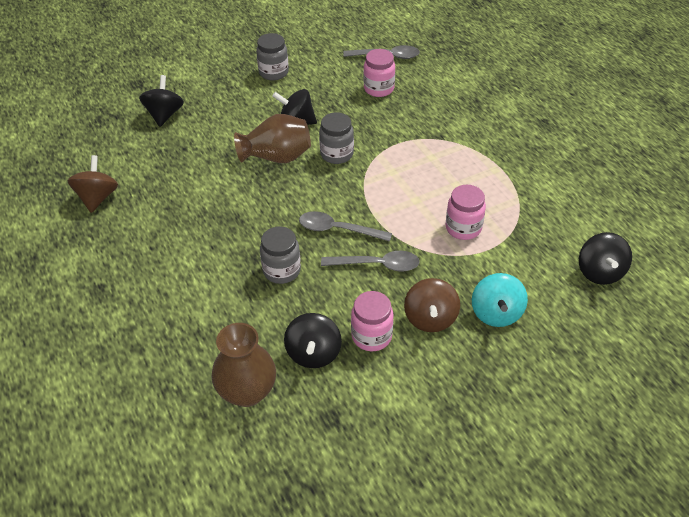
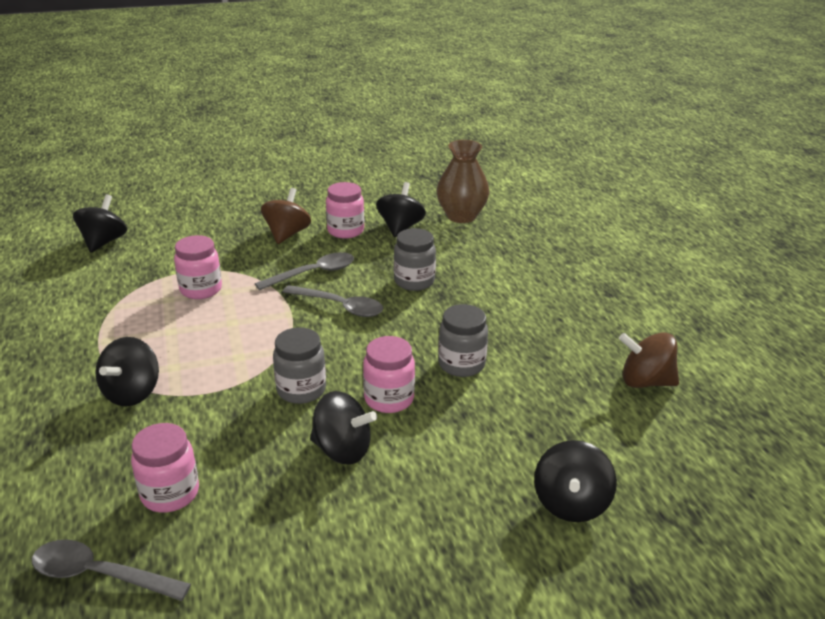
camera: 170 degrees left, 15 degrees down
(97, 198) = (645, 381): brown spinning top -> brown spinning top turned 90 degrees clockwise
(273, 72) = (351, 571): grey jar -> grey jar (461, 364)
(277, 157) = (389, 399): brown vase -> pink jar
(377, 265) = (313, 273): grey spoon -> grey spoon turned 135 degrees clockwise
(443, 135) = (132, 393): none -> black spinning top
(496, 313) = (226, 230): turquoise spinning top -> none

